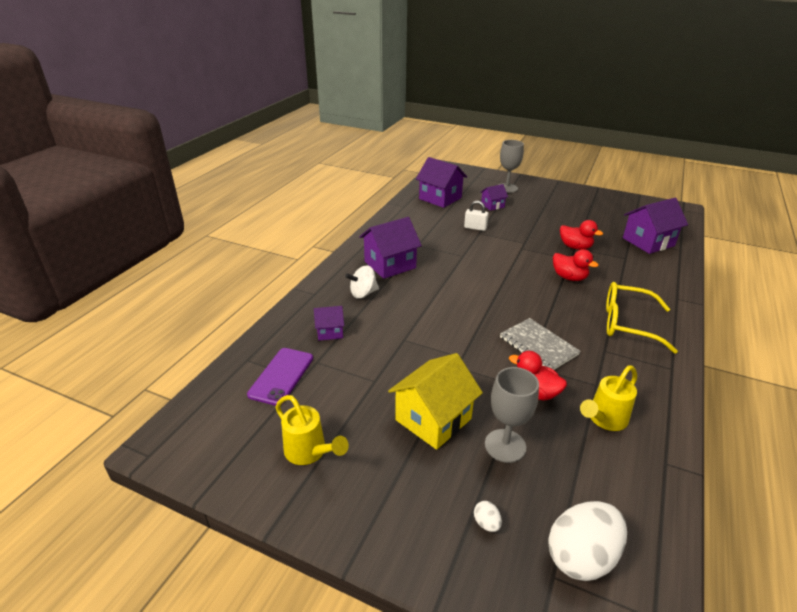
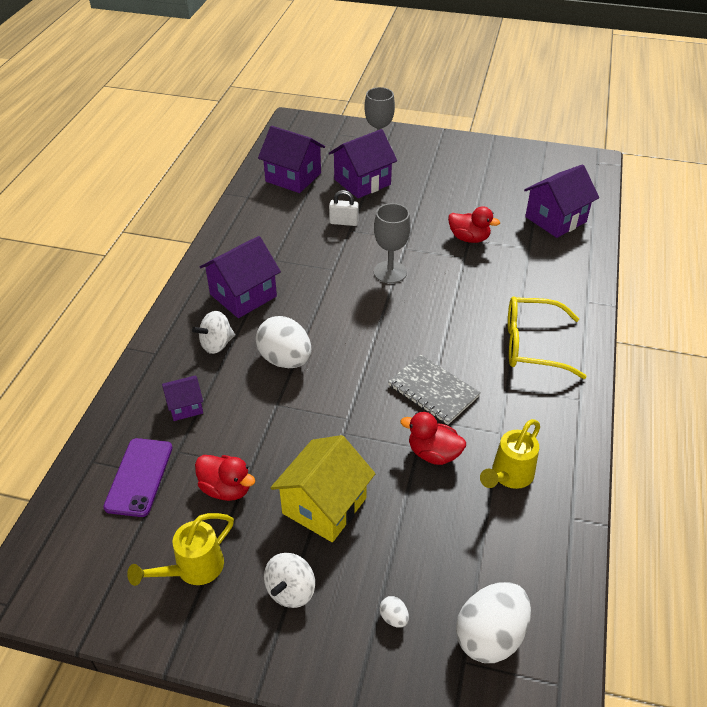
camera: 10 degrees left, 10 degrees up
(309, 452) = (192, 569): yellow watering can -> yellow watering can turned 105 degrees clockwise
(393, 484) = (291, 590): none -> white spinning top
(416, 310) = (285, 360): none -> white egg
(492, 205) = (362, 182): purple house -> purple house, size x1.85
(505, 446) = (405, 525): grey goblet -> grey goblet (390, 272)
(569, 277) = (464, 286): red duck -> red duck (226, 489)

